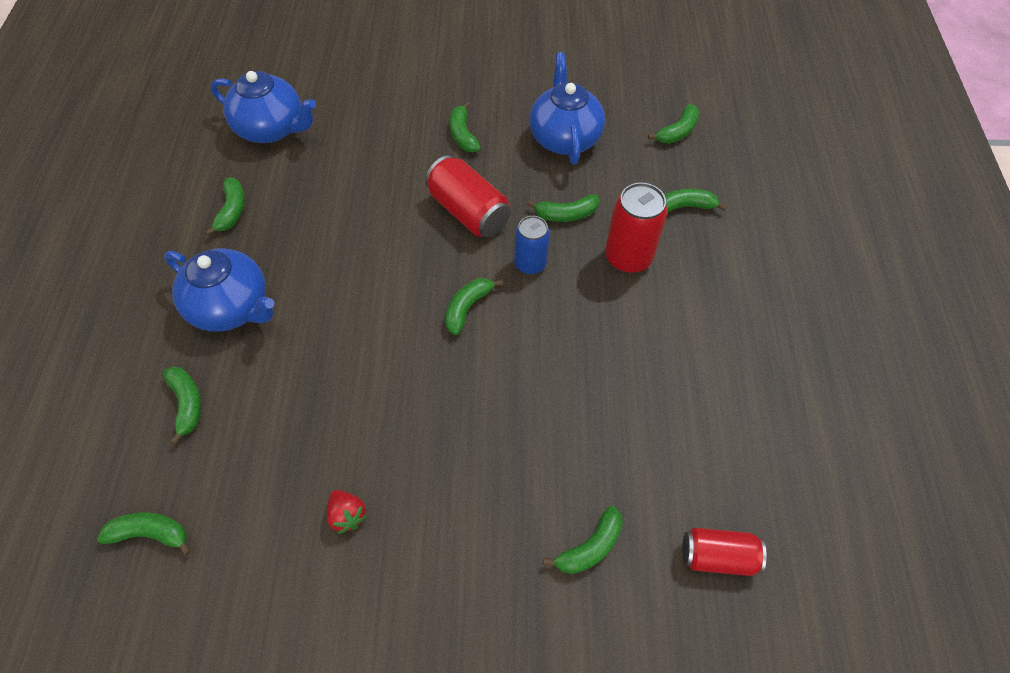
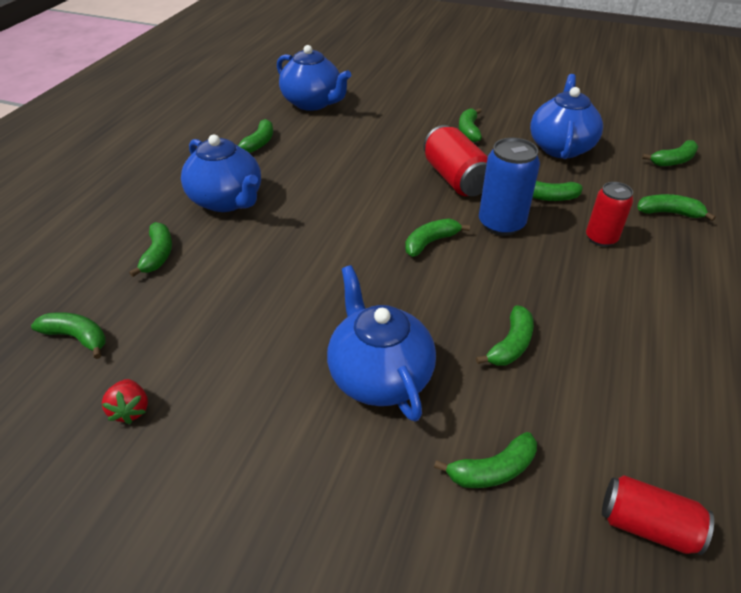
camera: 20 degrees right, 15 degrees down
(347, 515) = (252, 370): red strawberry -> red strawberry (131, 410)
(467, 483) = (379, 376): none -> blue teapot
(530, 264) = (501, 224): blue can -> blue can, size x1.50
(574, 412) = (511, 345): none -> green banana
(628, 257) = (601, 238): red can -> red can, size x0.66

